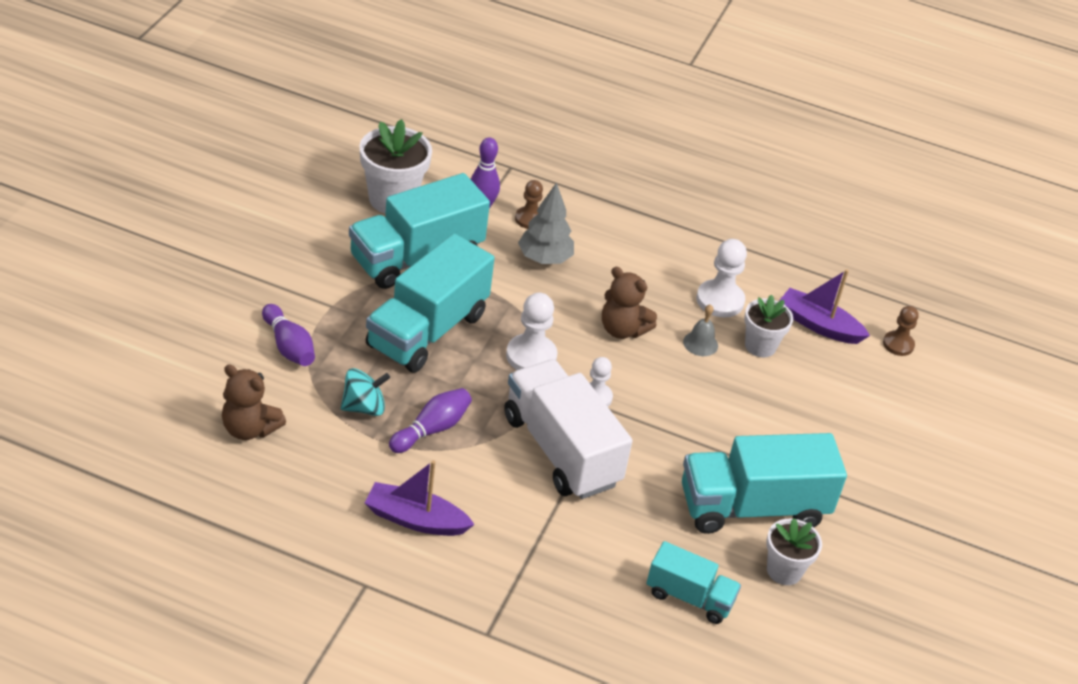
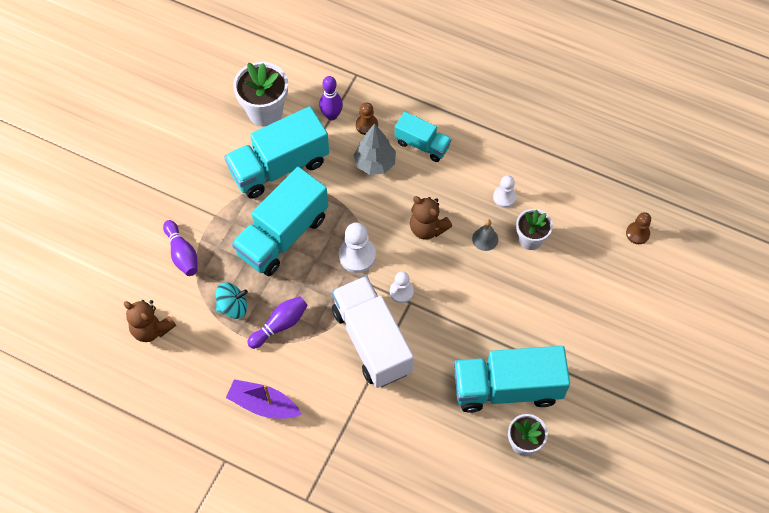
camera: 10 degrees right, 20 degrees up
(689, 597) = (452, 467): turquoise truck -> turquoise truck (422, 144)
(720, 300) = (504, 197): white pawn -> white pawn, size x0.64
(818, 325) = (578, 217): purple boat -> none

